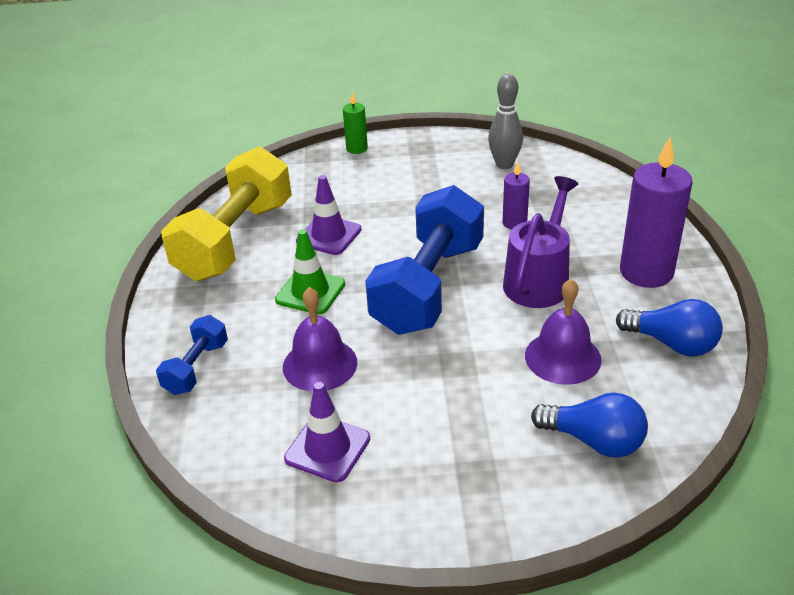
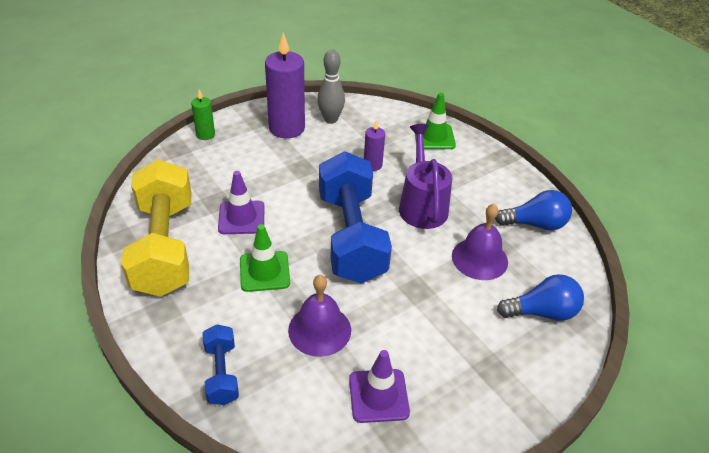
camera: 35 degrees left, 5 degrees up
(618, 212) = (434, 137): none -> green traffic cone
(646, 272) = (483, 177): purple candle -> purple candle (287, 128)

